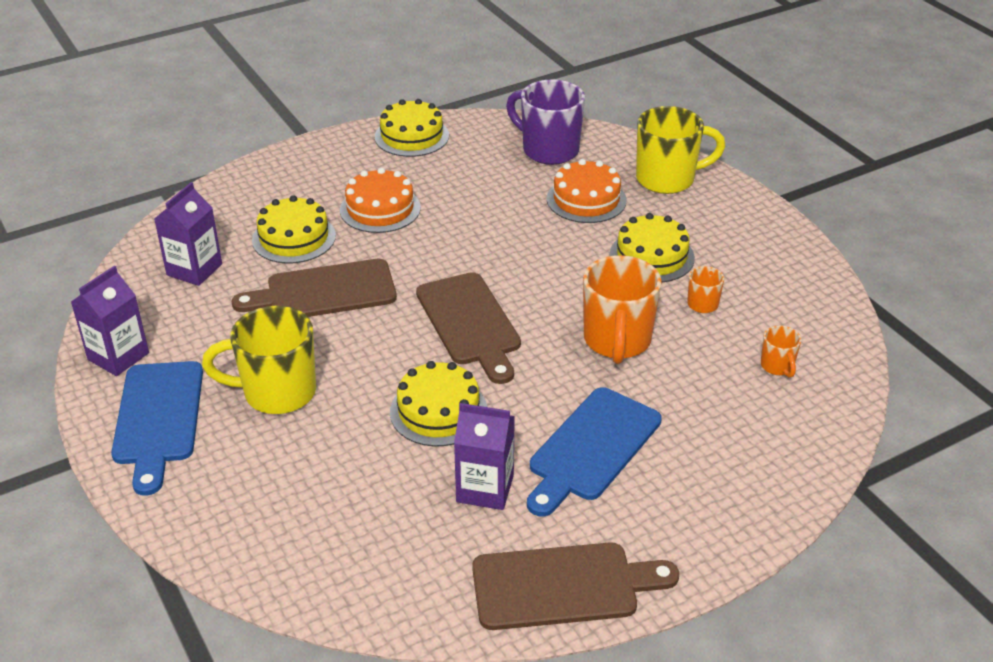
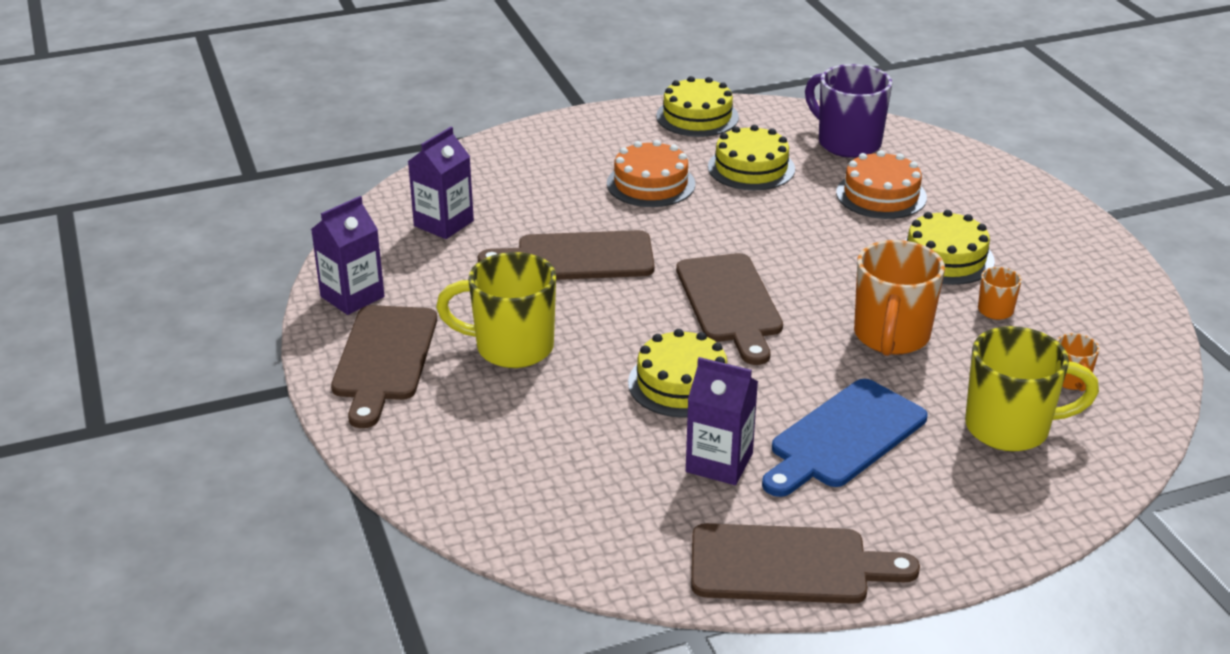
camera: 10 degrees right, 5 degrees down
(158, 418) = (384, 359): blue cutting board -> brown cutting board
(294, 238) = (553, 203): yellow cake -> yellow cake (751, 168)
(667, 179) = (977, 183): yellow mug -> yellow mug (1010, 428)

